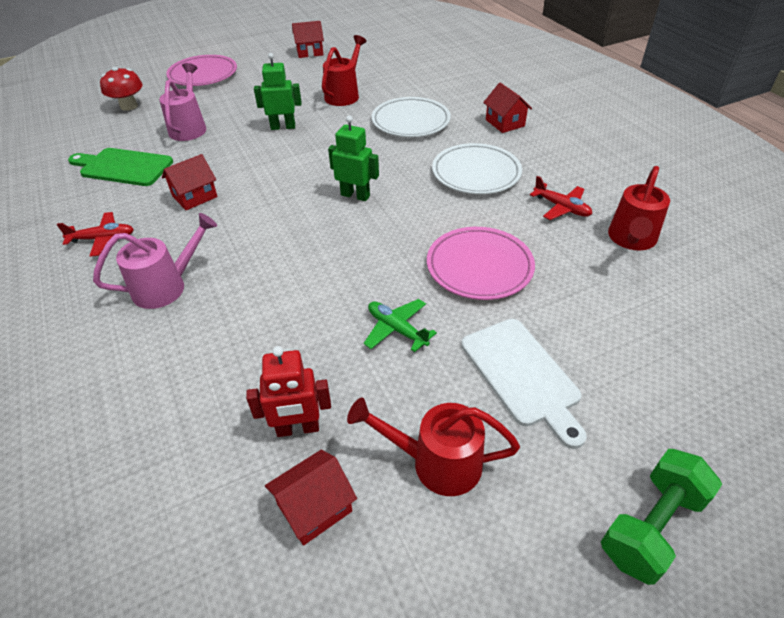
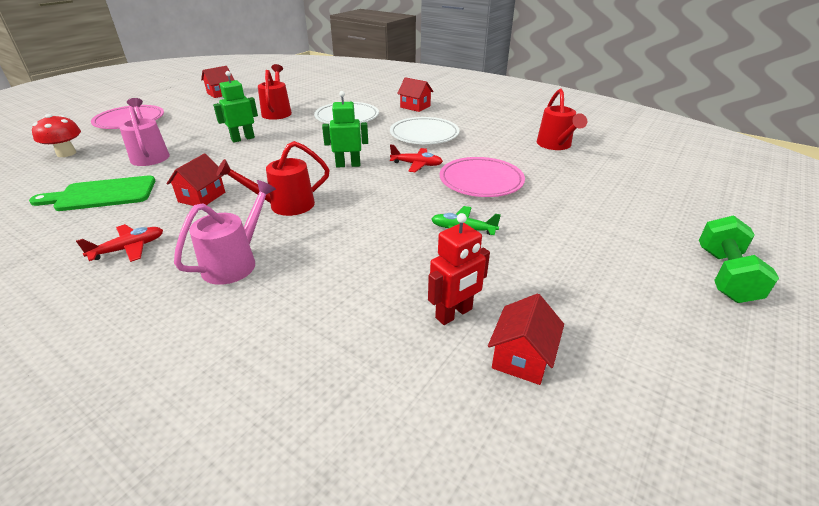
camera: 30 degrees left, 10 degrees down
(435, 462) = (573, 294): red watering can -> red watering can (284, 205)
(522, 375) = (571, 228): white cutting board -> none
(561, 207) = (498, 140): red plane -> red plane (416, 164)

